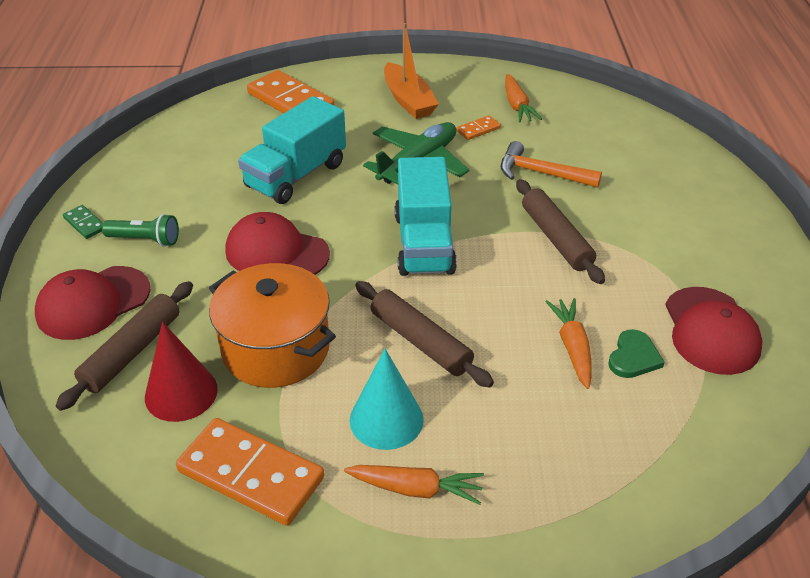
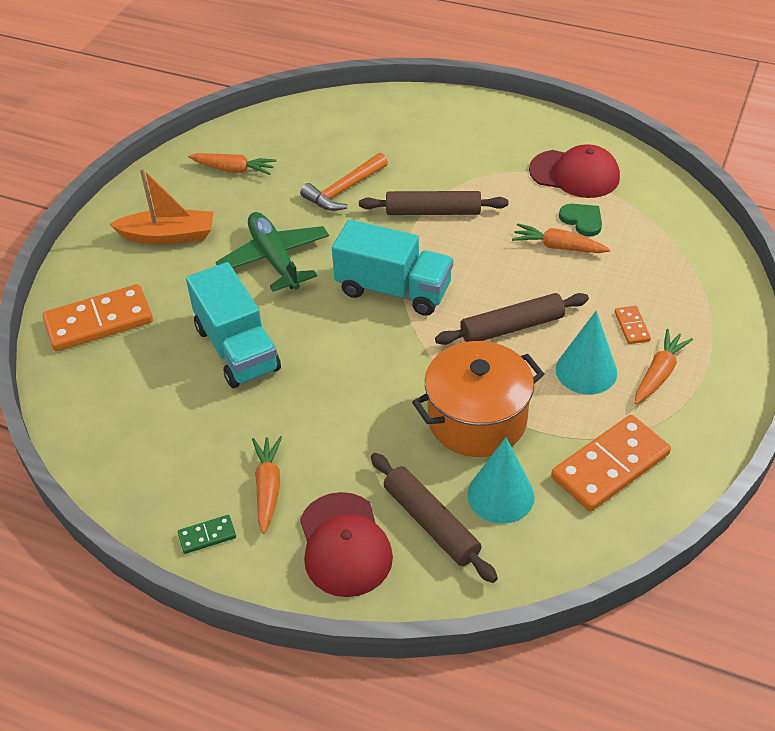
camera: 65 degrees left, 5 degrees up
(145, 240) = (268, 487): green flashlight -> orange carrot
(181, 393) = (500, 495): red cone -> turquoise cone
(276, 252) = (348, 390): red cap -> none
(478, 129) = (252, 206): orange domino -> orange domino (631, 326)

